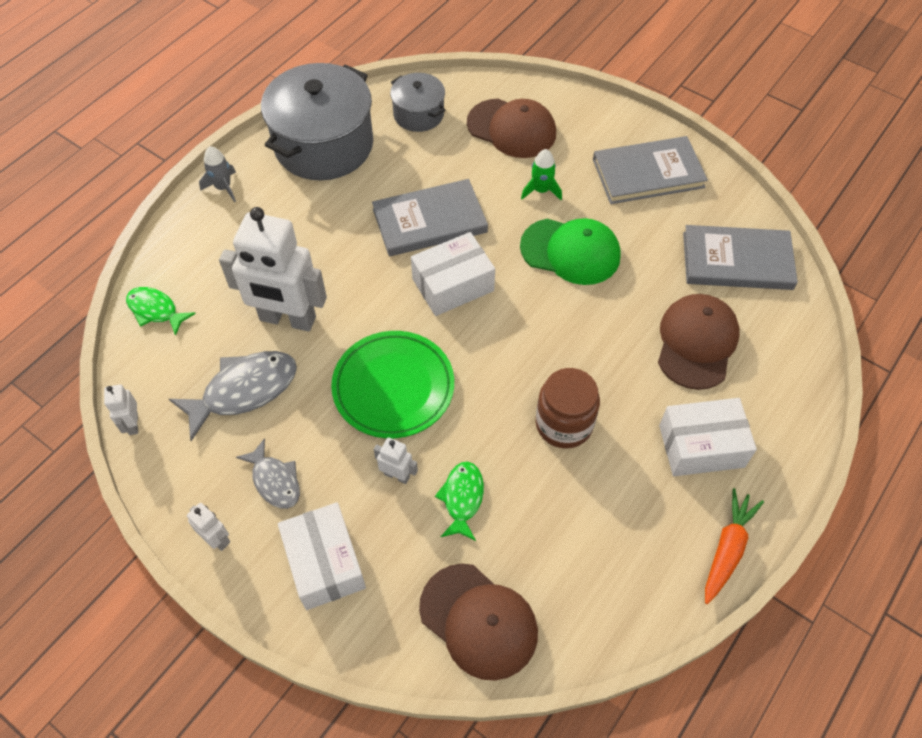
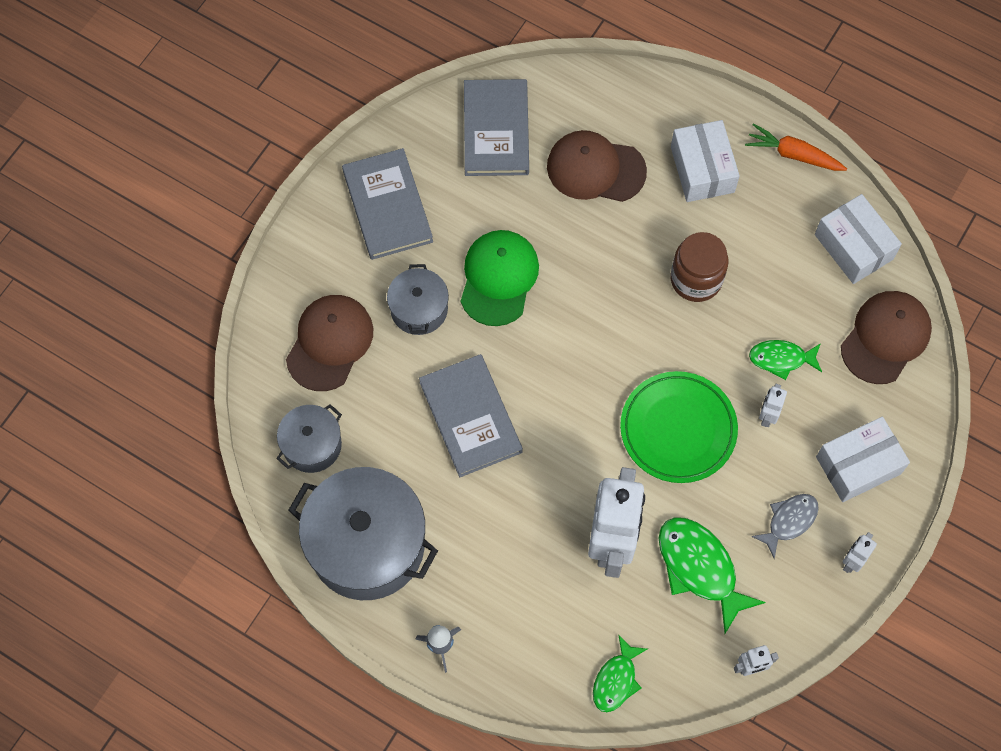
camera: 95 degrees left, 10 degrees up
(244, 391) = (700, 568): grey fish -> green fish
(453, 285) = (552, 386): white box -> white box (853, 247)
(541, 190) = (419, 309): green rocket -> grey pot

